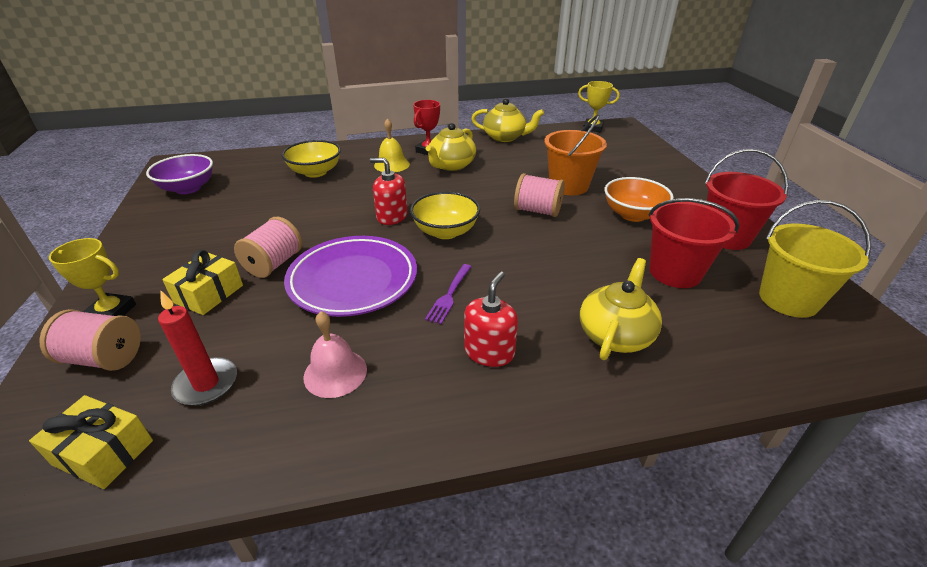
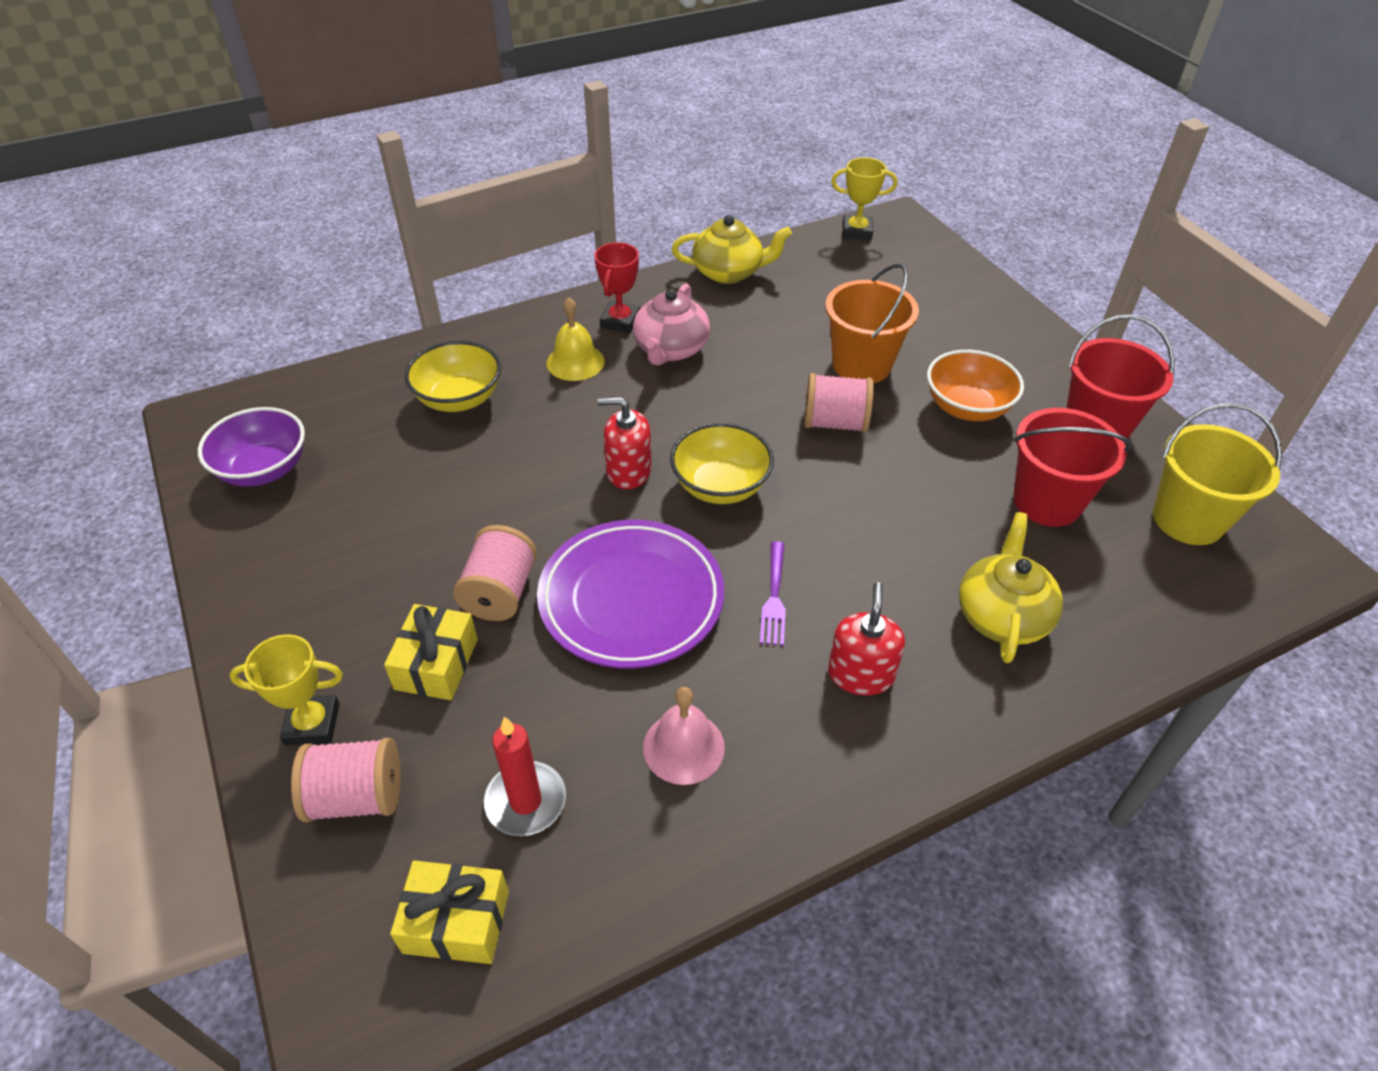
camera: 15 degrees left, 10 degrees up
(451, 165) = (670, 349): yellow teapot -> pink teapot

